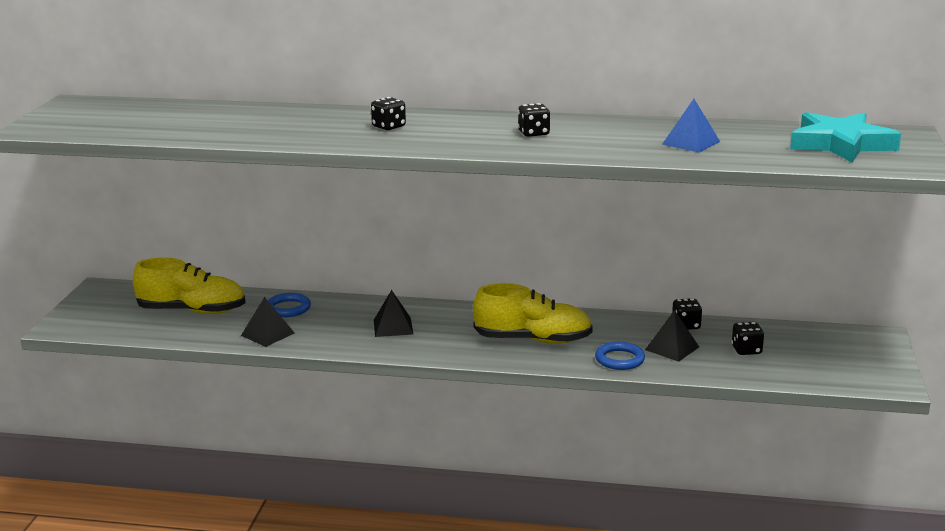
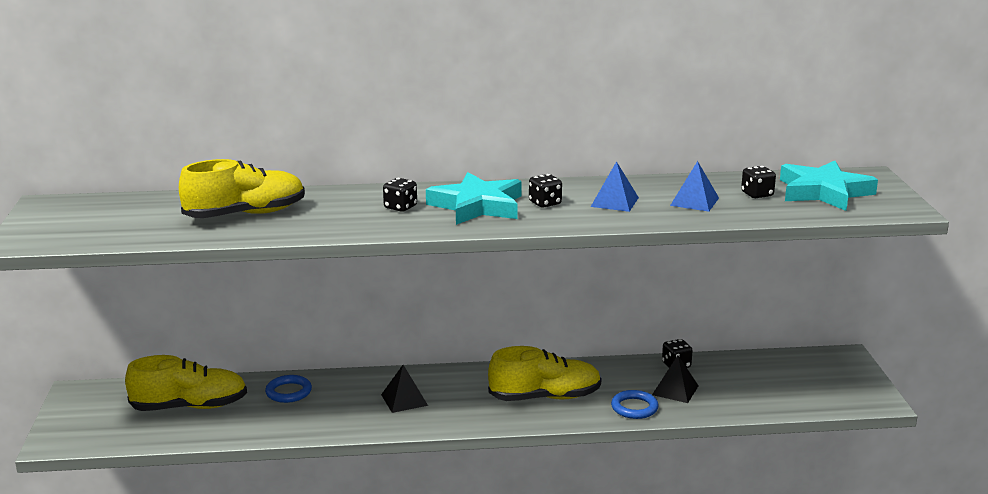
camera: 15 degrees left, 0 degrees up
(240, 122) = (245, 214): none -> yellow shoe
(268, 334) = (282, 423): black pyramid -> none
(464, 131) = (477, 206): none -> turquoise star
(606, 137) = (614, 202): none -> blue pyramid
(746, 350) = (741, 384): black dice -> black dice (757, 194)

